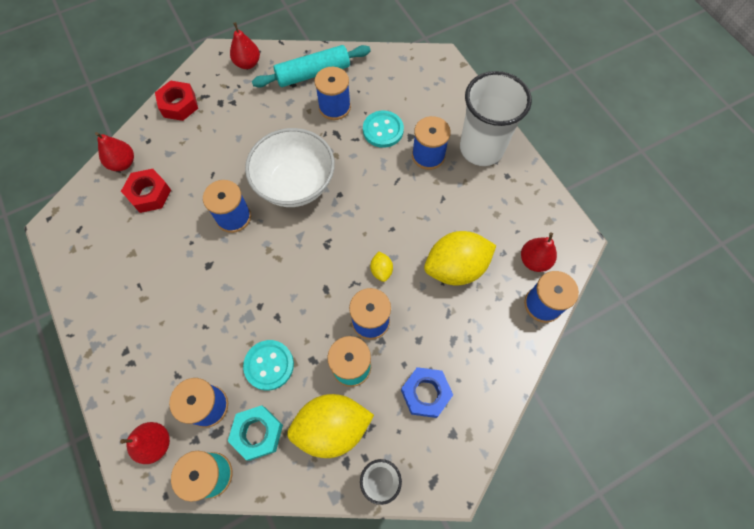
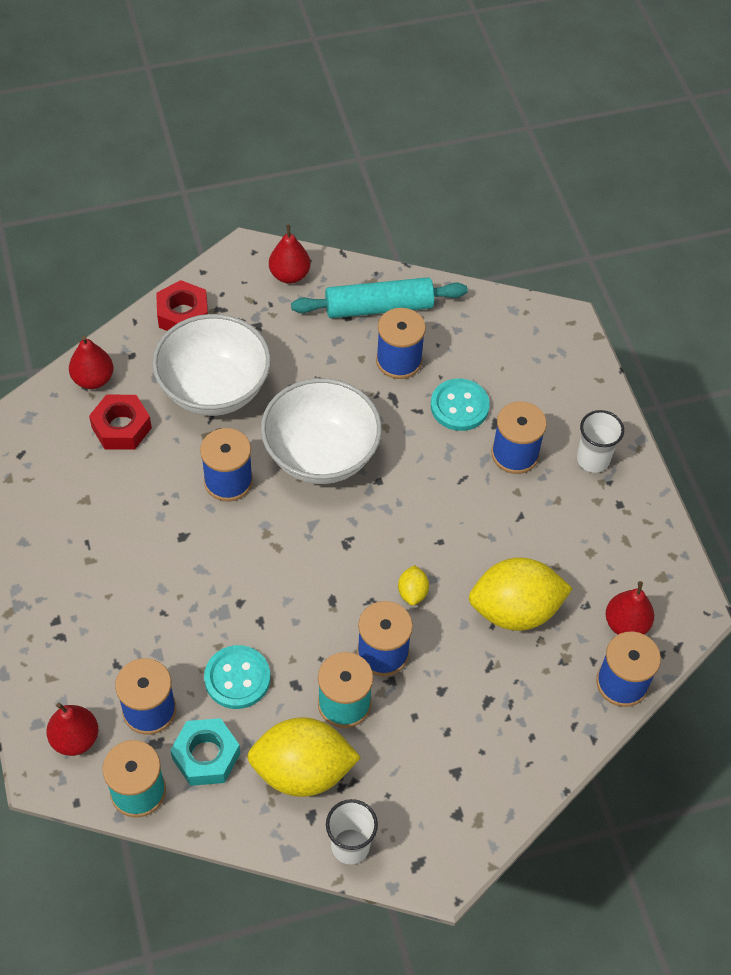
camera: 10 degrees right, 10 degrees down
(211, 153) = (214, 389): none -> white bowl
(425, 393) = (434, 758): blue nut -> none
(481, 149) = (592, 460): white cup -> white cup, size x0.52

